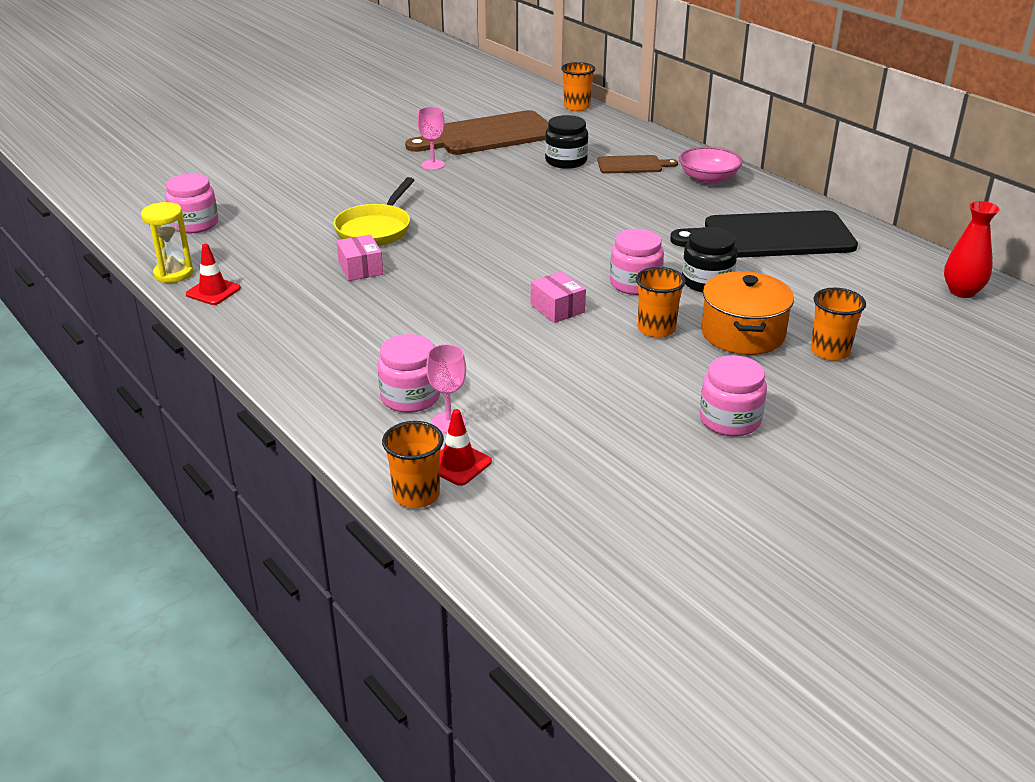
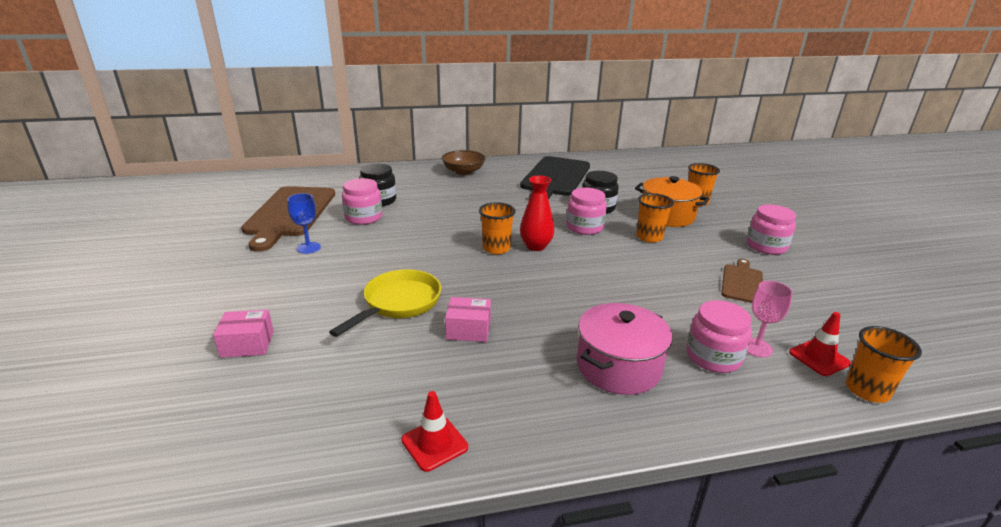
camera: 65 degrees left, 5 degrees down
(173, 273) = (357, 472): yellow hourglass -> none
(195, 224) = (240, 425): pink jar -> pink jar (363, 217)
(356, 348) = (618, 367): none -> pink pot
(376, 229) = (398, 303): yellow pan -> yellow pan turned 105 degrees counterclockwise
(433, 165) = (308, 248): pink goblet -> blue goblet
(557, 308) = (602, 261): pink box -> pink box (247, 344)
(577, 107) = (297, 175): orange cup -> orange cup (496, 248)
(632, 165) = (415, 184): brown cutting board -> brown cutting board (742, 282)
(708, 179) = (463, 171): pink bowl -> brown bowl
(962, 291) = (648, 160): red vase -> red vase (536, 246)

